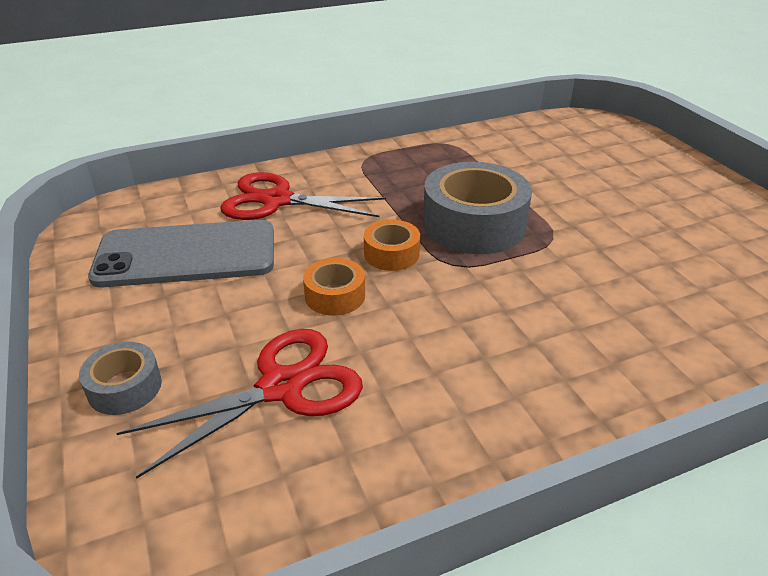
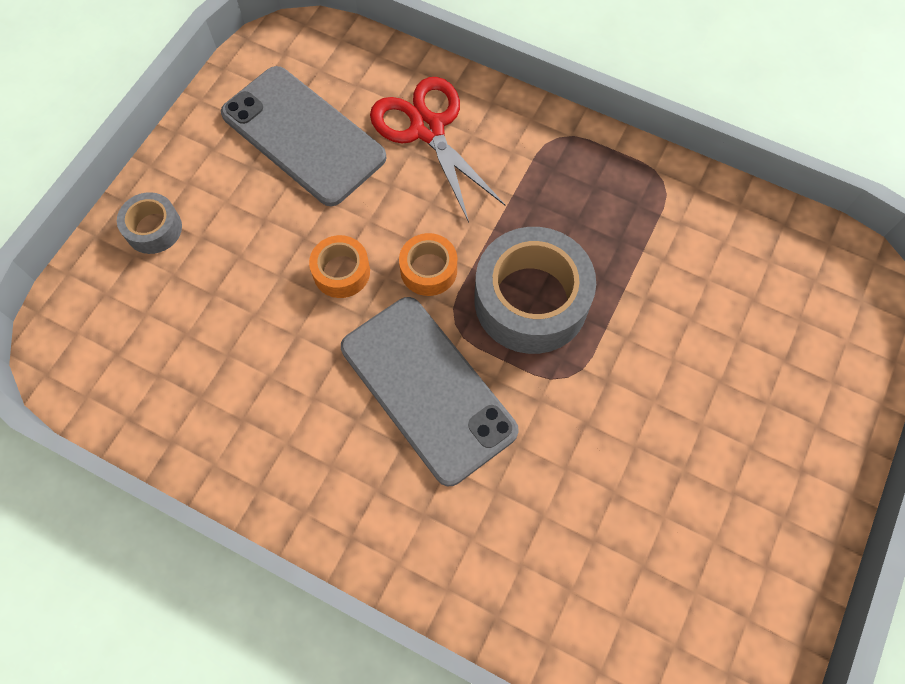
camera: 50 degrees right, 30 degrees up
(282, 387) = (223, 316): red scissors -> none
(495, 304) = (427, 389): none -> grey phone

